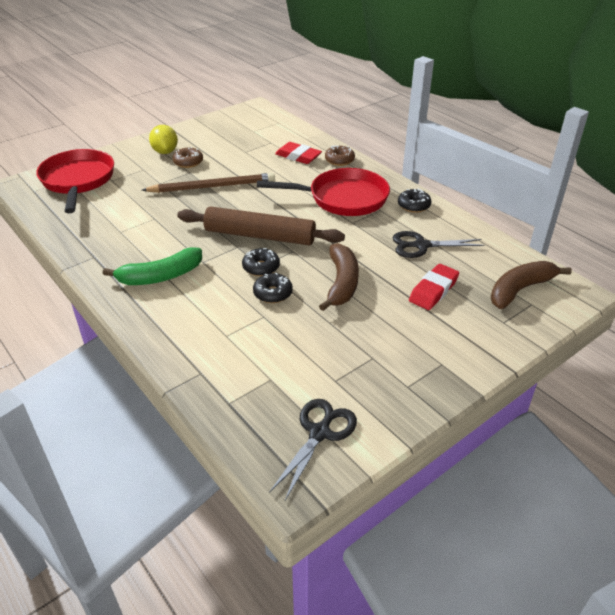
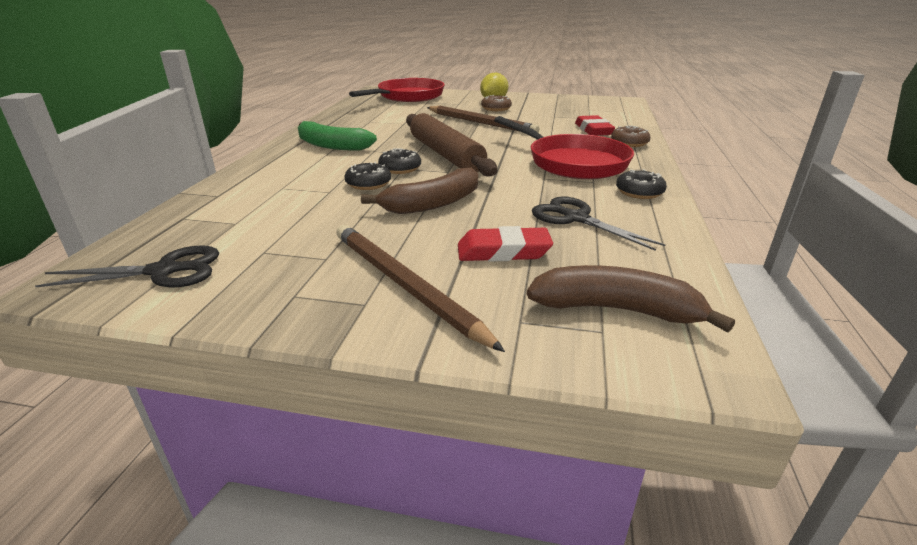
camera: 50 degrees right, 10 degrees down
(436, 342) = (404, 285): none -> brown pencil

